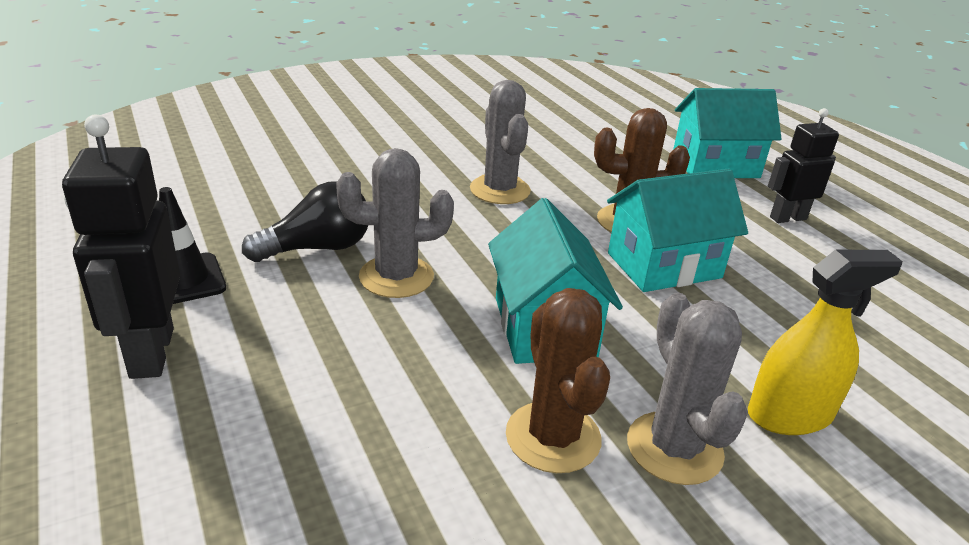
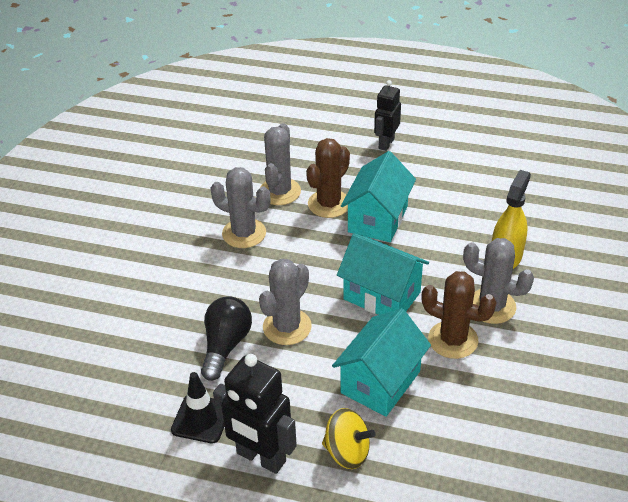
camera: 45 degrees left, 10 degrees up
(221, 429) = (347, 452): none -> yellow spinning top
(593, 185) = (280, 192): none -> grey cactus
(715, 165) = (312, 128): turquoise house -> turquoise house (380, 382)

